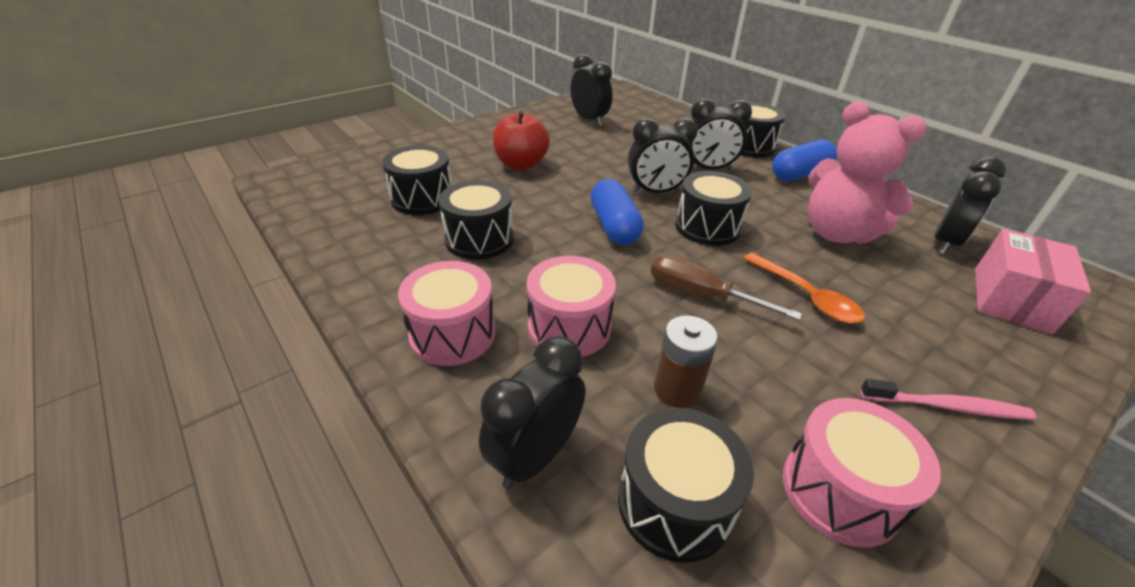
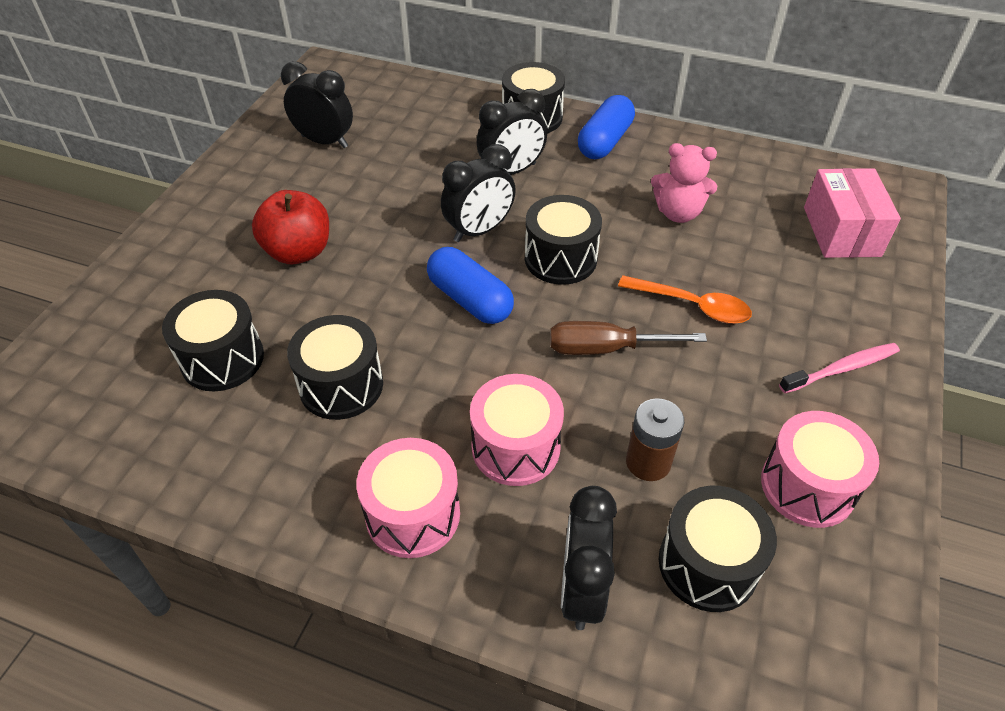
camera: 30 degrees left, 10 degrees up
(836, 233) = (678, 213): pink teddy bear -> pink teddy bear, size x0.63
(945, 243) = (769, 185): black clock -> none

